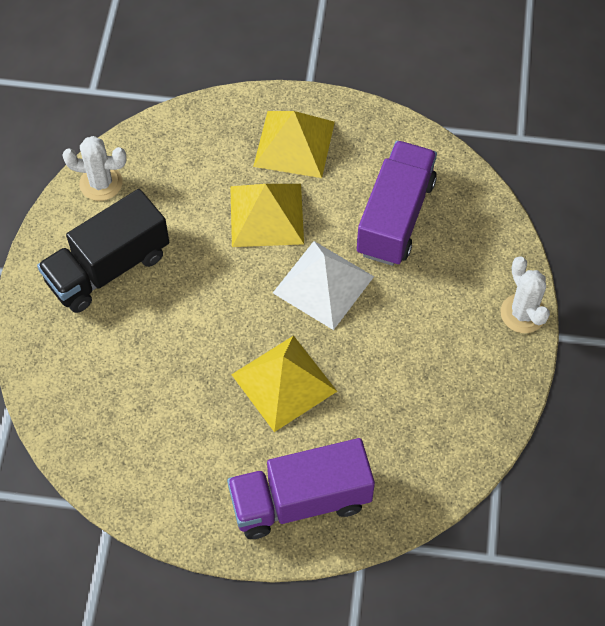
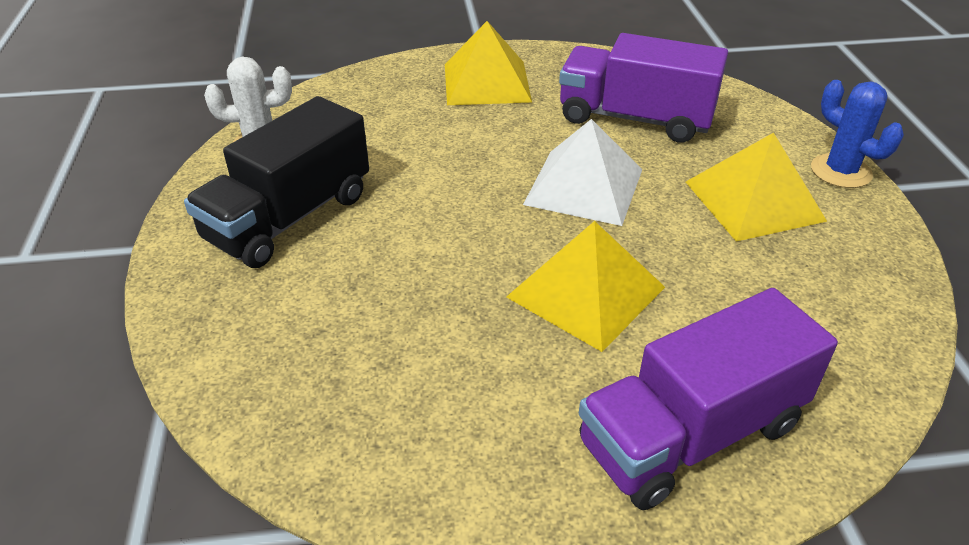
camera: 15 degrees left, 20 degrees down
(266, 215) = (481, 139): yellow pyramid -> yellow pyramid (754, 201)
(395, 217) = (635, 119): purple truck -> purple truck turned 75 degrees counterclockwise
(523, 313) = (840, 171): white cactus -> blue cactus

